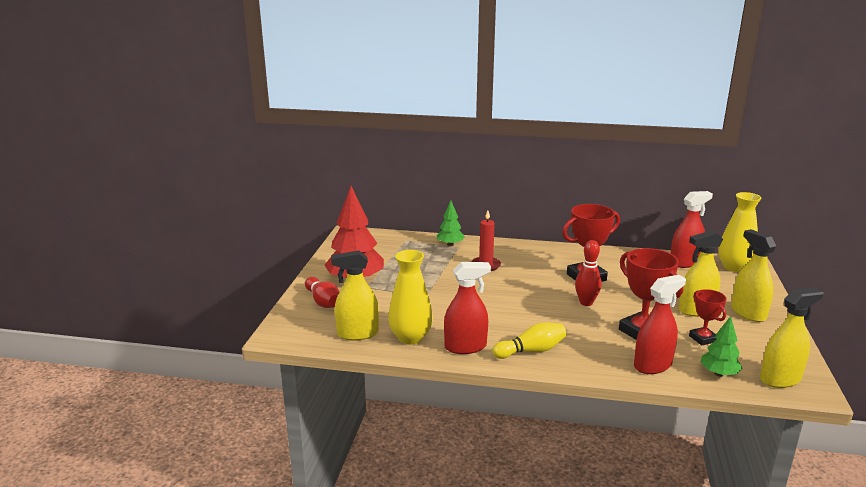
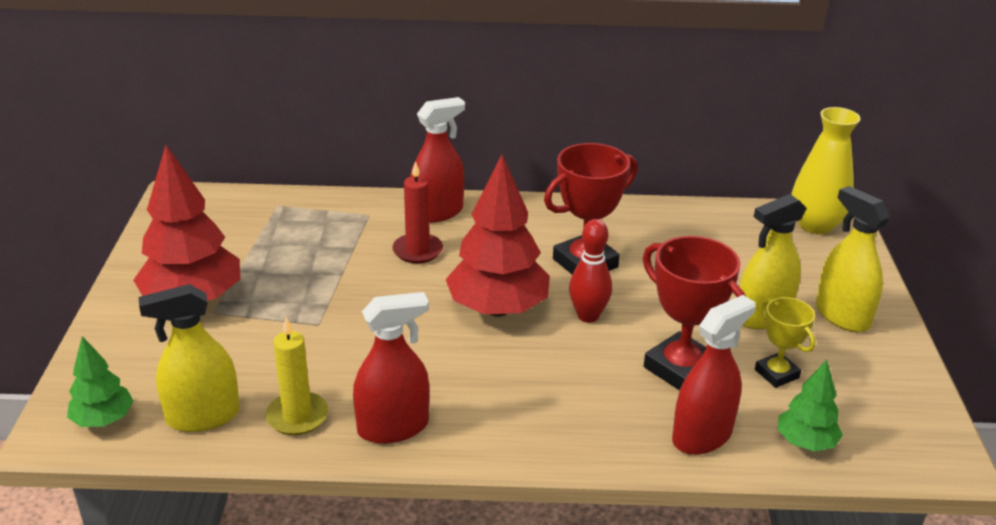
camera: 10 degrees left, 10 degrees up
(323, 302) = (137, 351): red bowling pin -> none
(410, 337) = (297, 416): yellow vase -> yellow candle
(450, 245) = (354, 211): green tree -> green tree (103, 420)
(531, 296) = (498, 309): none -> red tree
(531, 351) = (504, 425): yellow bowling pin -> none
(685, 263) = (739, 221): red spray bottle -> red spray bottle (437, 212)
(703, 338) = (776, 374): red trophy -> yellow trophy
(780, 379) = (899, 443): yellow spray bottle -> none

